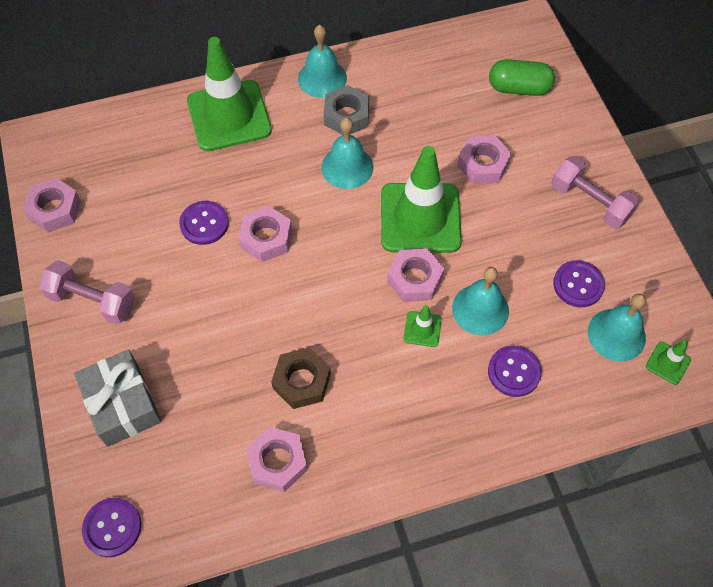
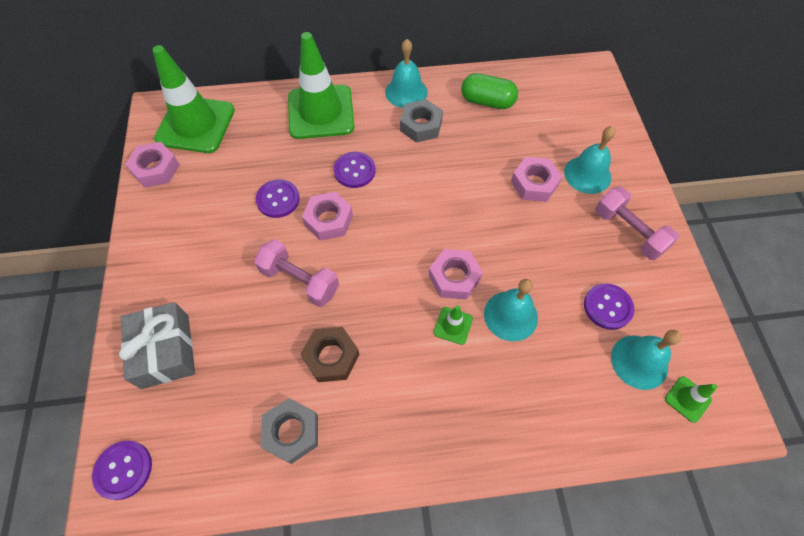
camera: 10 degrees right, 0 degrees up
(92, 301) = (165, 252): pink dumbbell -> pink dumbbell (300, 281)
(277, 462) = (292, 432): pink nut -> grey nut
(347, 167) = (412, 169): turquoise bell -> turquoise bell (587, 174)
(420, 218) = (469, 223): green traffic cone -> green traffic cone (195, 124)
(514, 372) = (533, 382): purple button -> purple button (354, 171)
(519, 88) = (577, 123): green capsule -> green capsule (487, 102)

